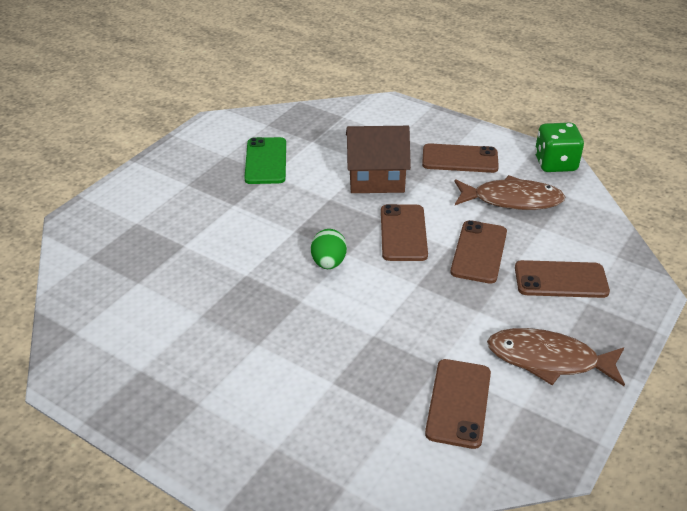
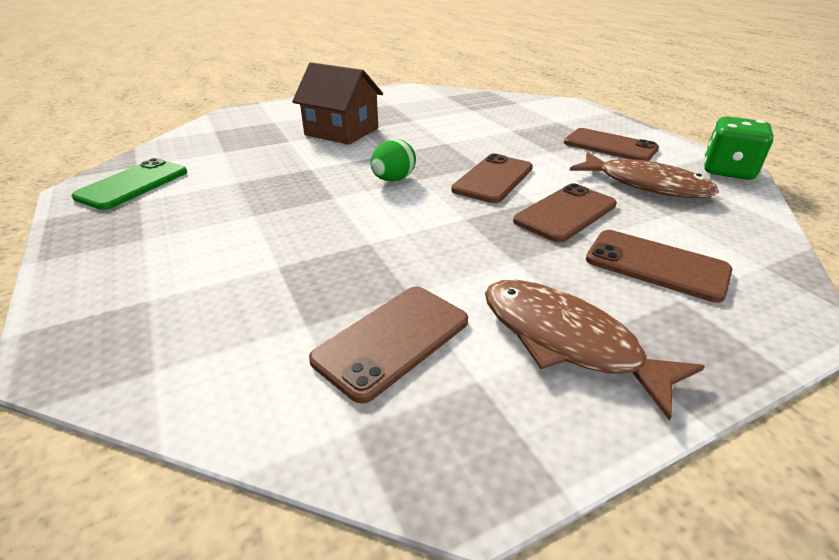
camera: 30 degrees right, 5 degrees down
(265, 161) = (419, 112): green phone -> green phone (133, 184)
(376, 178) = (507, 140): brown house -> brown house (342, 131)

